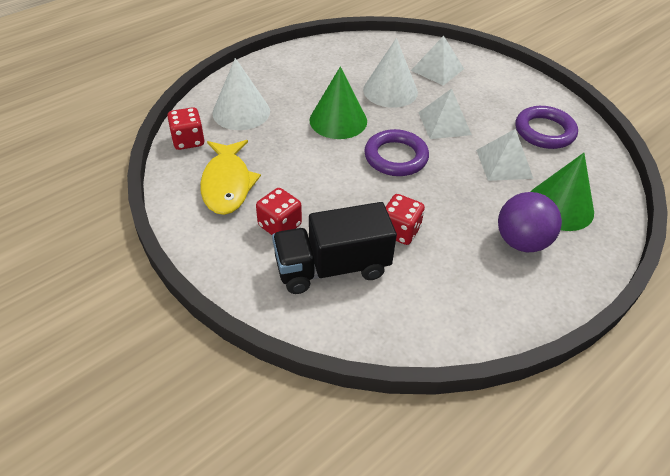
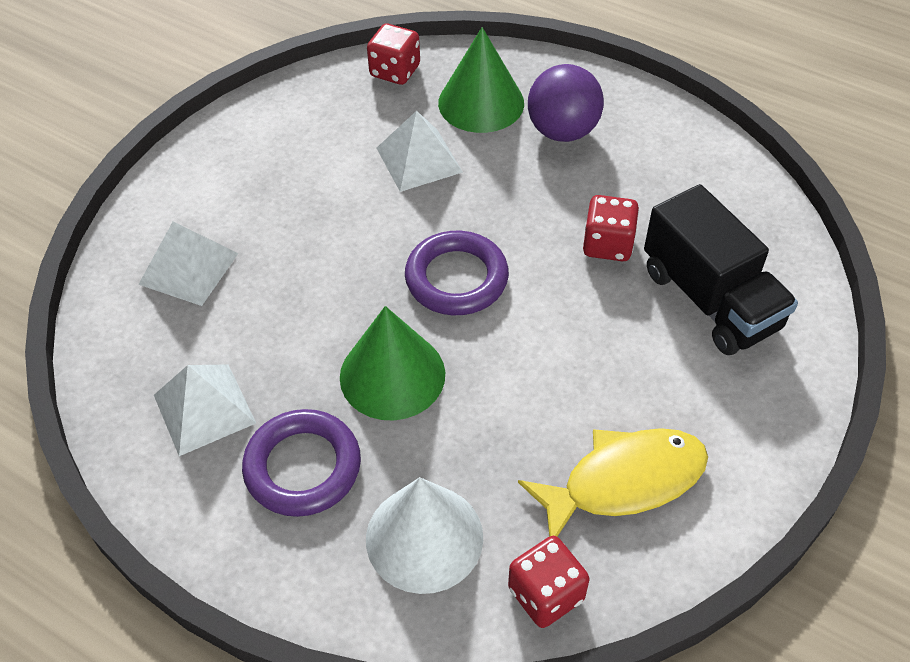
camera: 105 degrees left, 5 degrees up
(279, 225) = (671, 379): red dice -> red dice (395, 71)
(390, 91) = (277, 321): white cone -> none
(444, 123) = (347, 235): white pyramid -> white pyramid (204, 409)
(544, 131) = (326, 125): purple ring -> purple ring (303, 467)

